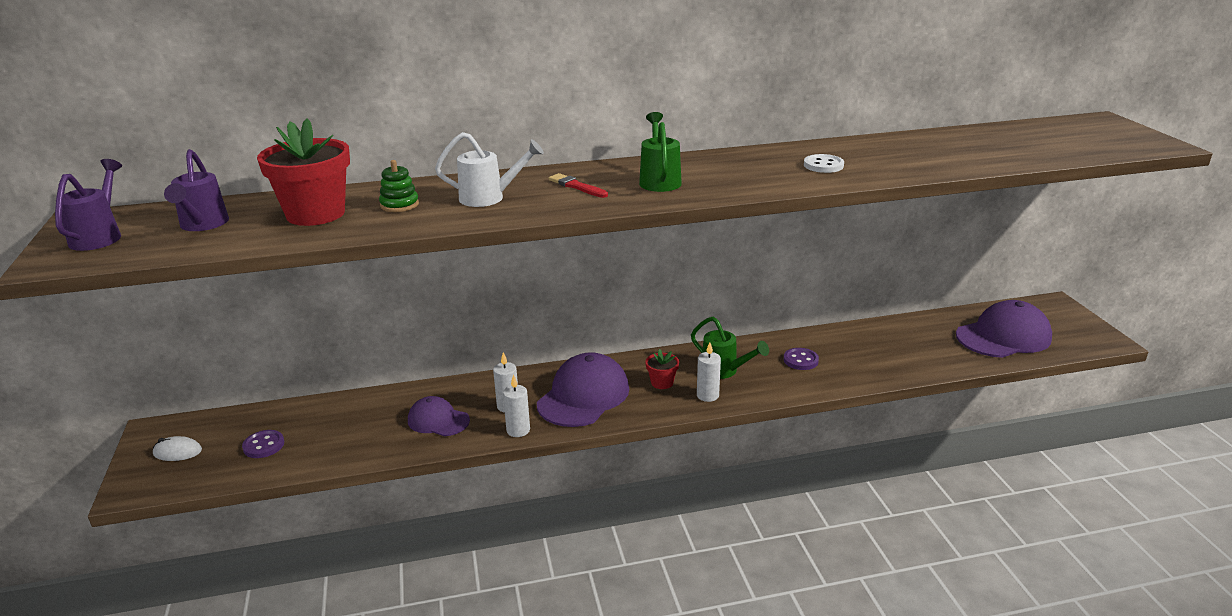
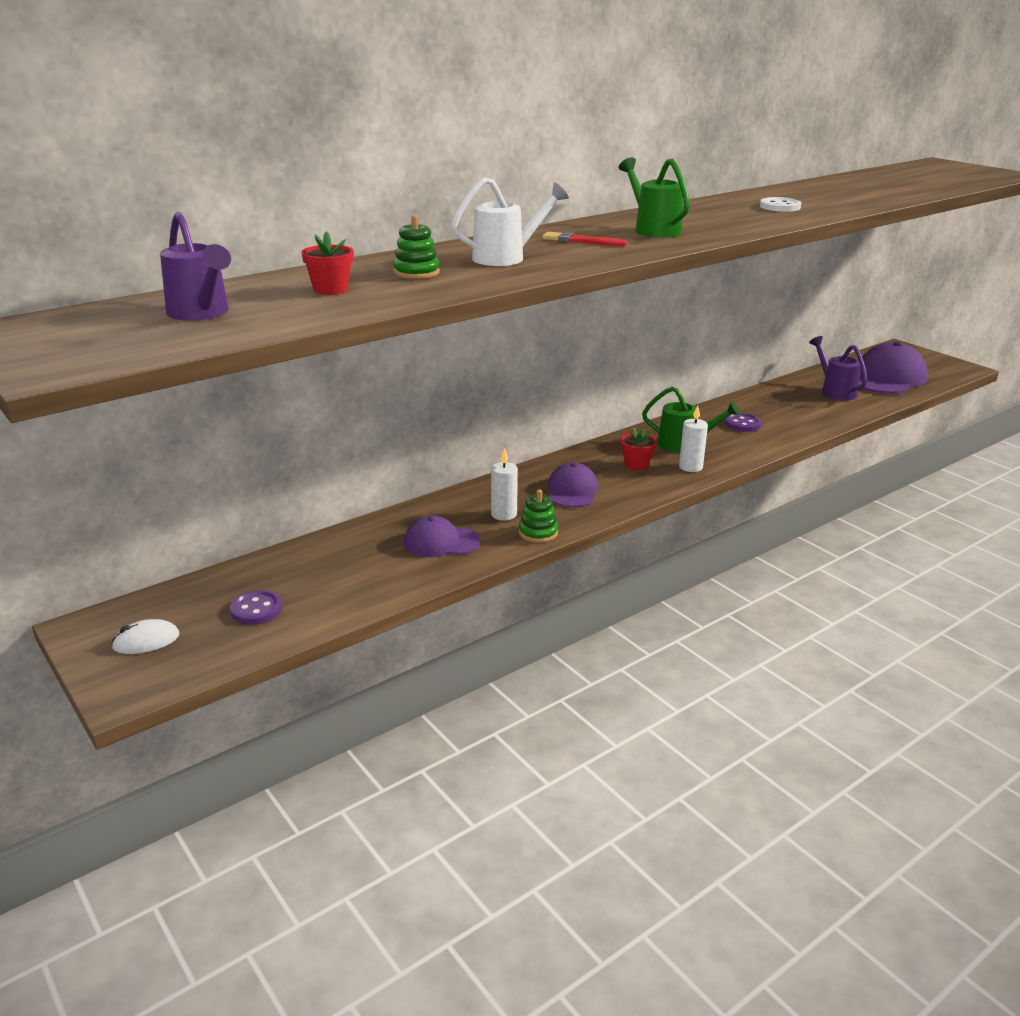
camera: 25 degrees left, 0 degrees up
(99, 236) = (73, 339): purple watering can -> purple watering can (835, 391)
(315, 214) = (330, 289): red flower pot -> red flower pot, size x0.48
(518, 430) = (538, 533): white candle -> green stacking toy
(583, 396) = (572, 490): purple cap -> purple cap, size x0.58

